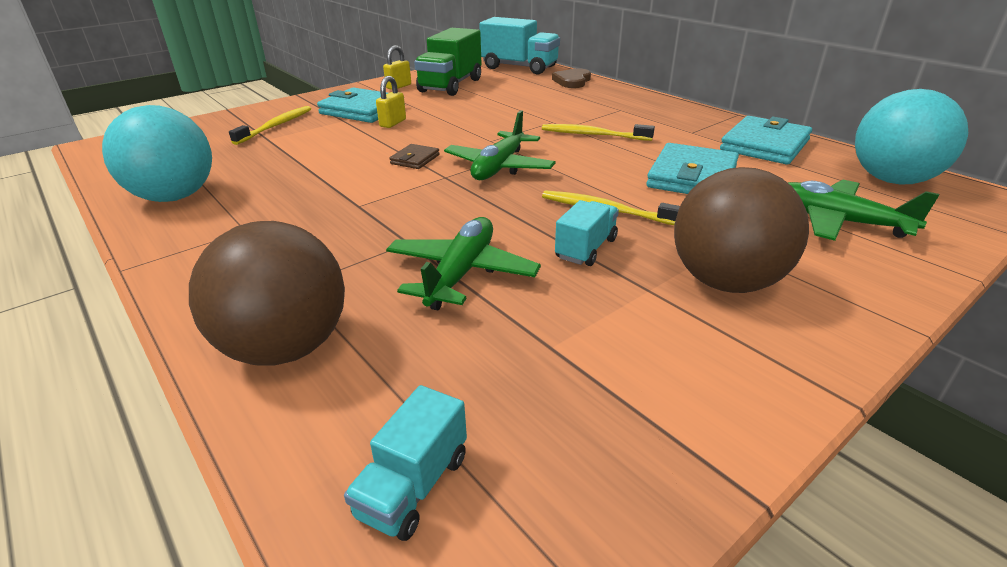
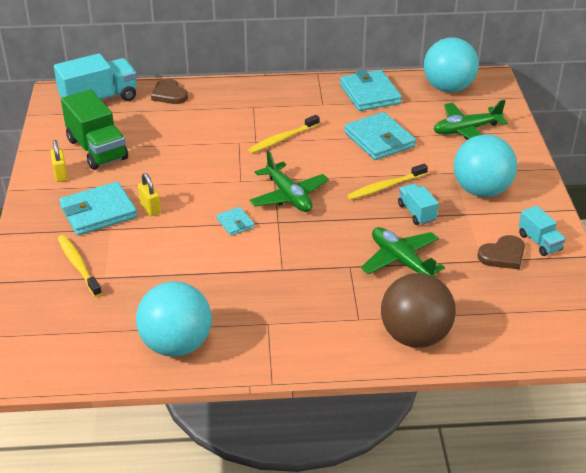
camera: 55 degrees left, 5 degrees up
(413, 486) = (531, 326): turquoise truck -> turquoise truck (539, 242)
(415, 159) = (235, 223): brown wallet -> turquoise wallet
(593, 364) = (503, 255): none -> brown heart
(725, 281) = (481, 190): brown ball -> turquoise ball

